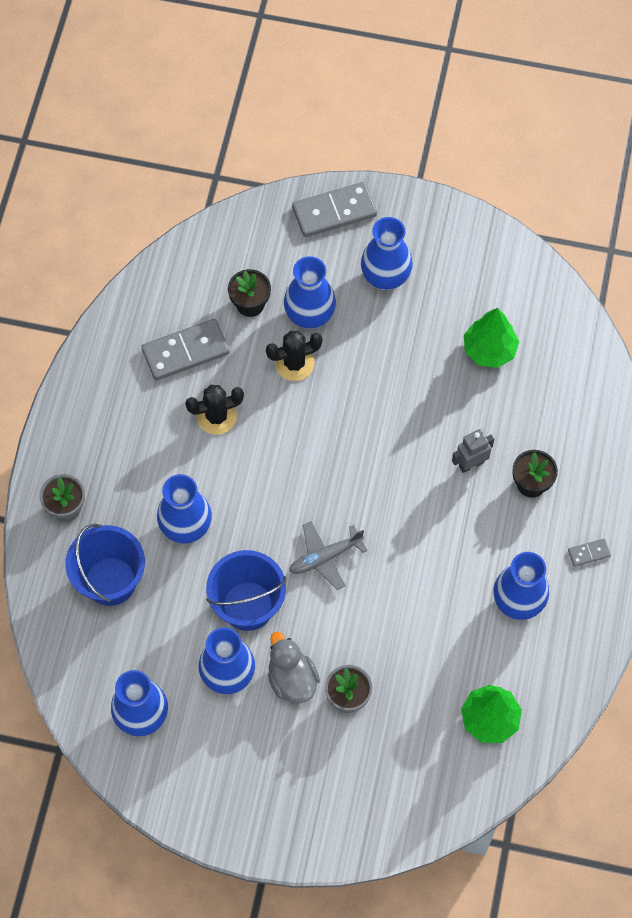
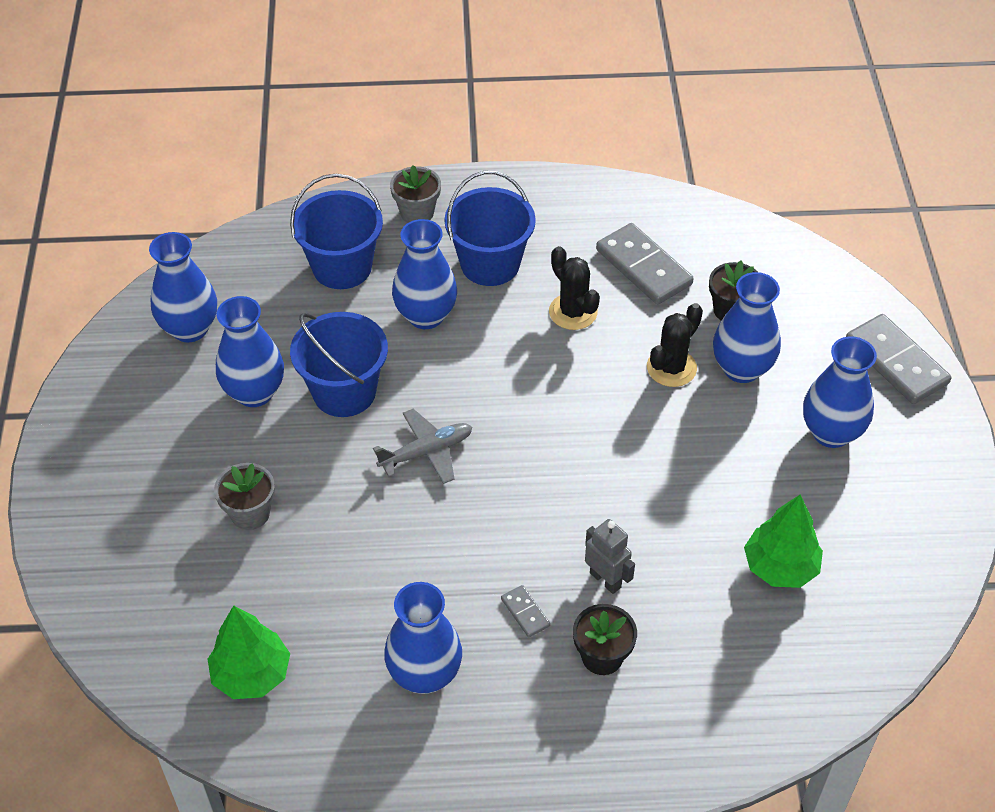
camera: 75 degrees right, 15 degrees down
(145, 464) = (490, 264): none -> blue bucket
(292, 679) = (261, 453): grey duck -> none
(294, 363) = (671, 368): black cactus -> black cactus turned 75 degrees clockwise
(325, 557) = (426, 452): grey plane -> grey plane turned 105 degrees clockwise
(589, 553) = (521, 749): grey domino -> grey domino (525, 612)

